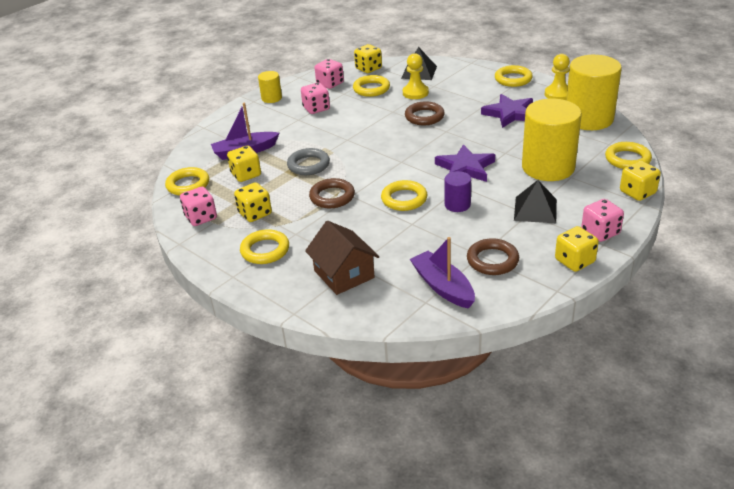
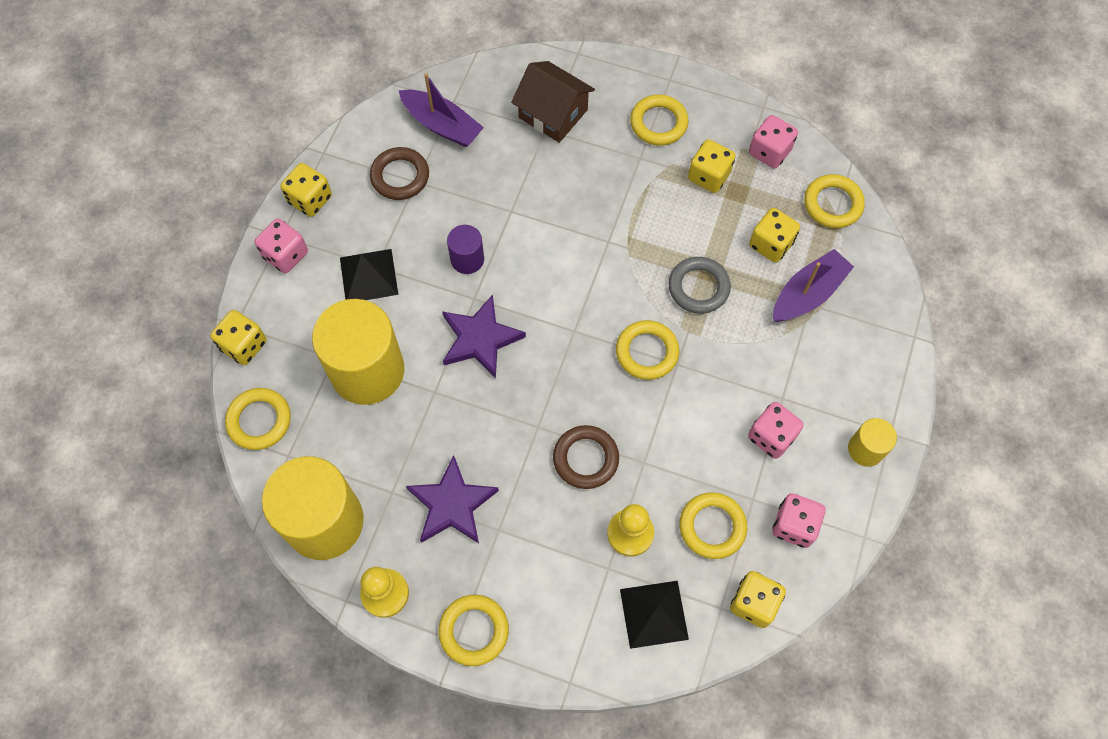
camera: 155 degrees right, 30 degrees up
(332, 197) = (631, 232): brown ring -> none
(404, 199) = (538, 252): yellow ring -> yellow ring (647, 352)

